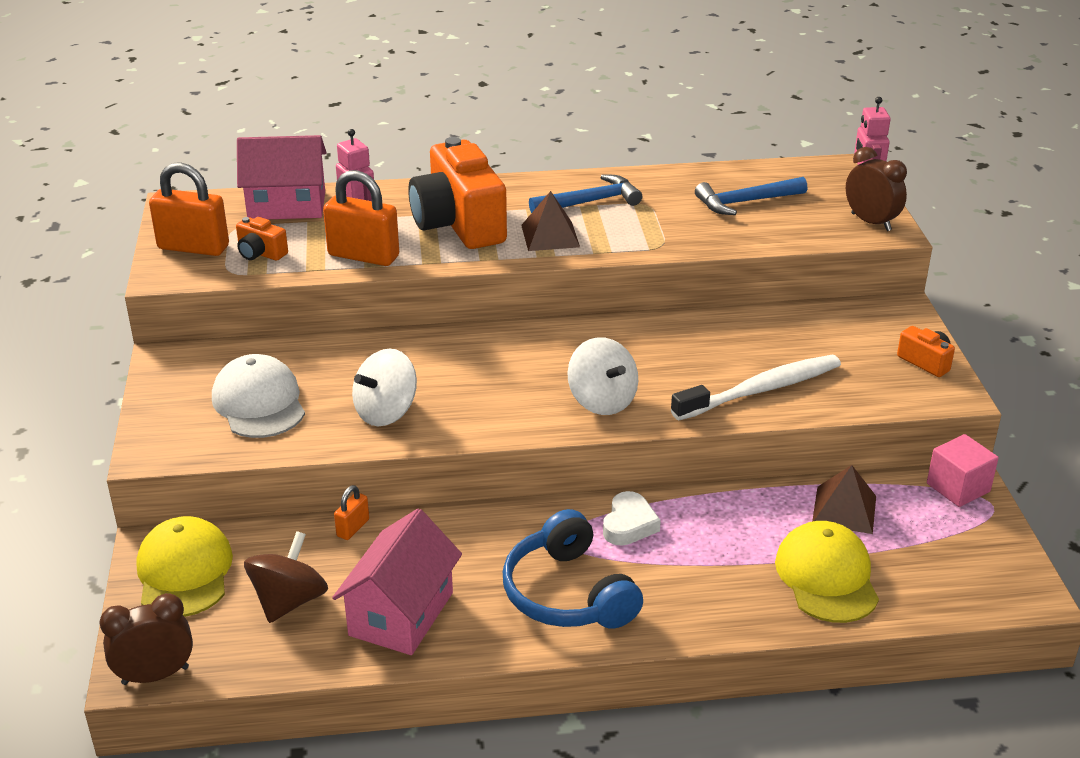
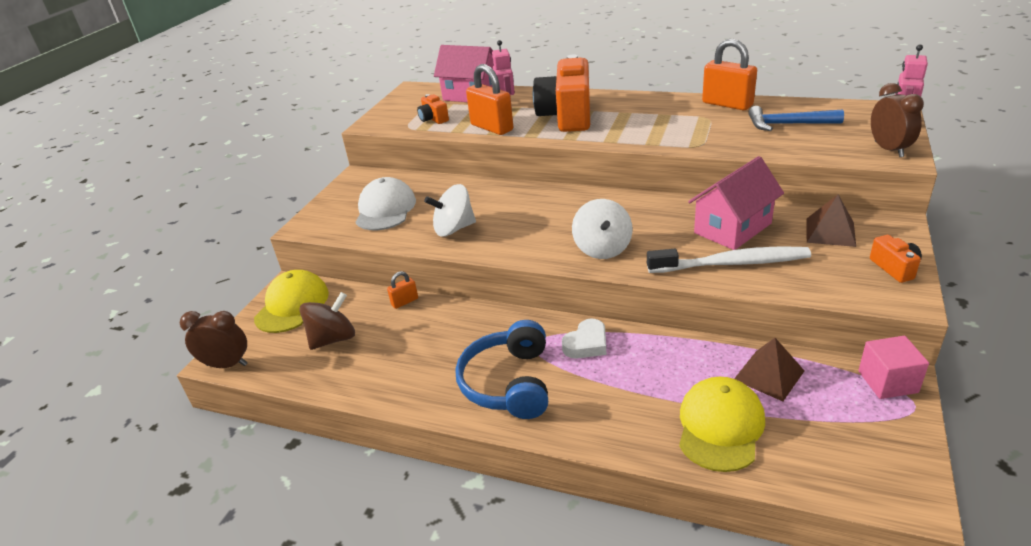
camera: 30 degrees right, 0 degrees up
(193, 247) = (400, 111): orange padlock -> orange padlock (727, 104)
(401, 614) = (391, 366): pink house -> pink house (732, 228)
(550, 236) = (622, 130): brown pyramid -> brown pyramid (830, 232)
(590, 202) = (667, 112): blue hammer -> none

